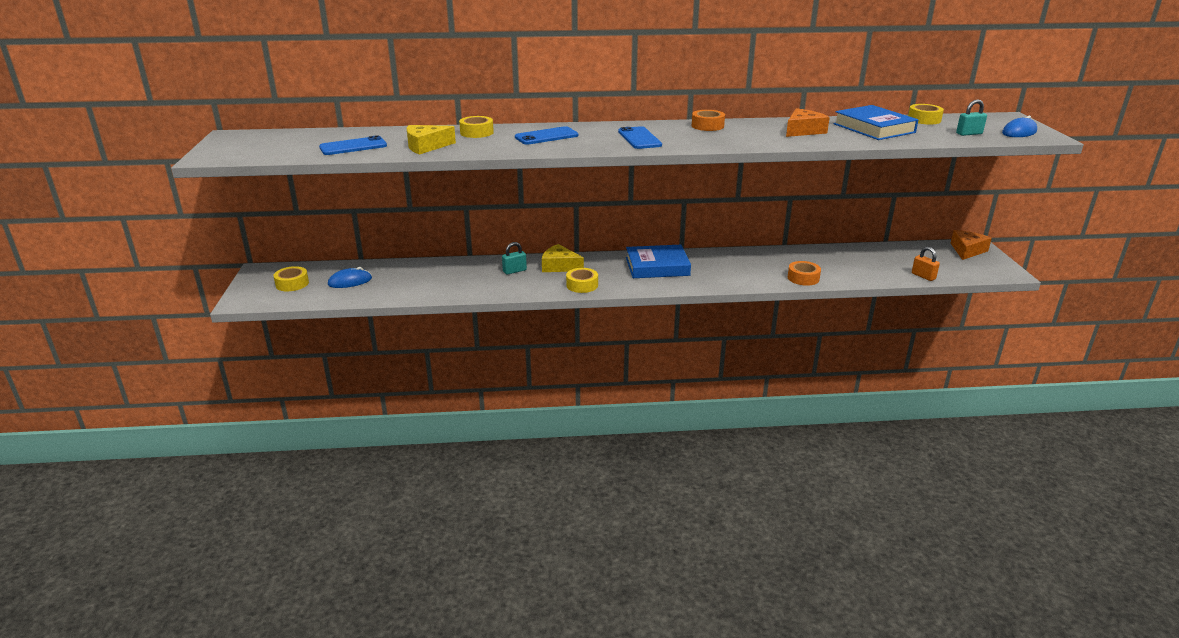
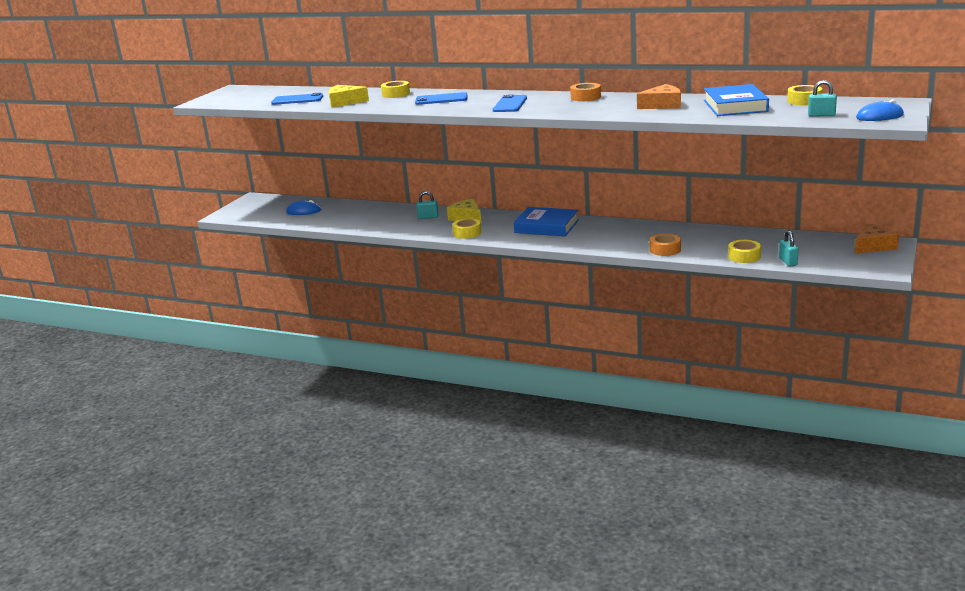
camera: 30 degrees right, 5 degrees down
(292, 284) = (265, 208): yellow tape -> yellow tape (744, 256)
(923, 276) = (788, 262): orange padlock -> turquoise padlock

